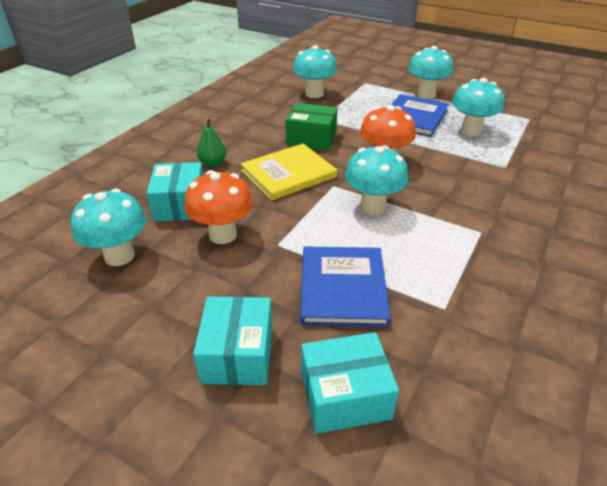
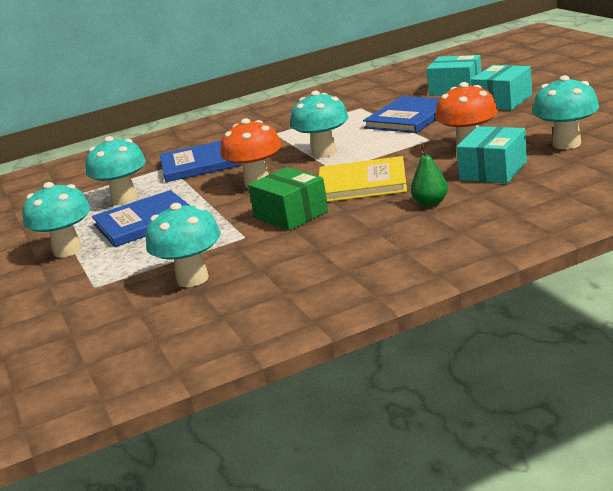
camera: 140 degrees left, 15 degrees down
(479, 174) = (200, 164): none -> blue book

